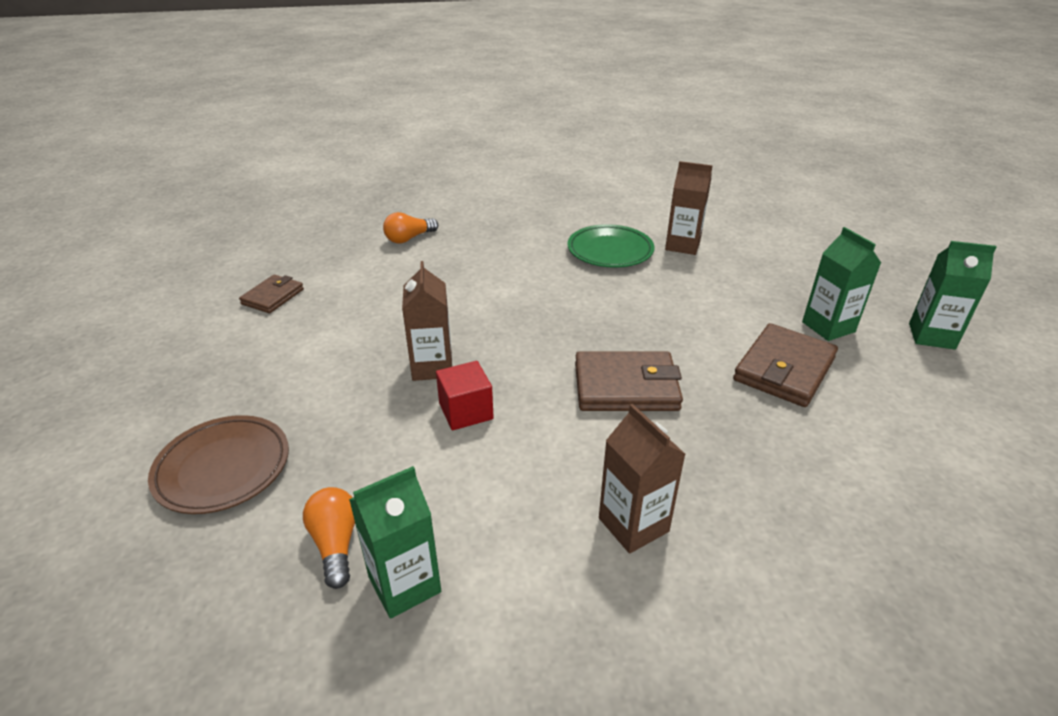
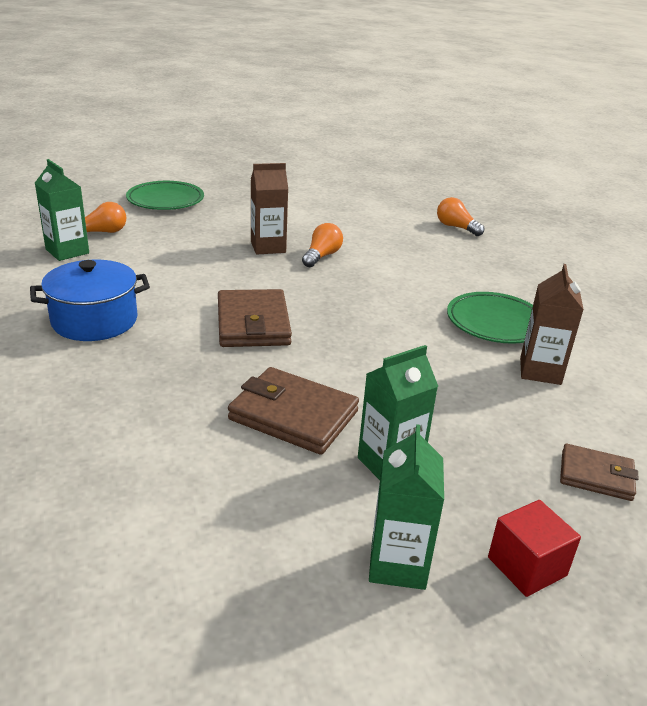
camera: 80 degrees right, 5 degrees down
(223, 468) = (165, 200): brown plate -> green plate
(273, 297) = (342, 191): brown wallet -> brown wallet (596, 476)
(465, 328) = (322, 256): none -> orange light bulb
(466, 411) = (217, 261): red cube -> red cube (527, 566)
(633, 525) = (94, 320): brown carton -> blue pot

